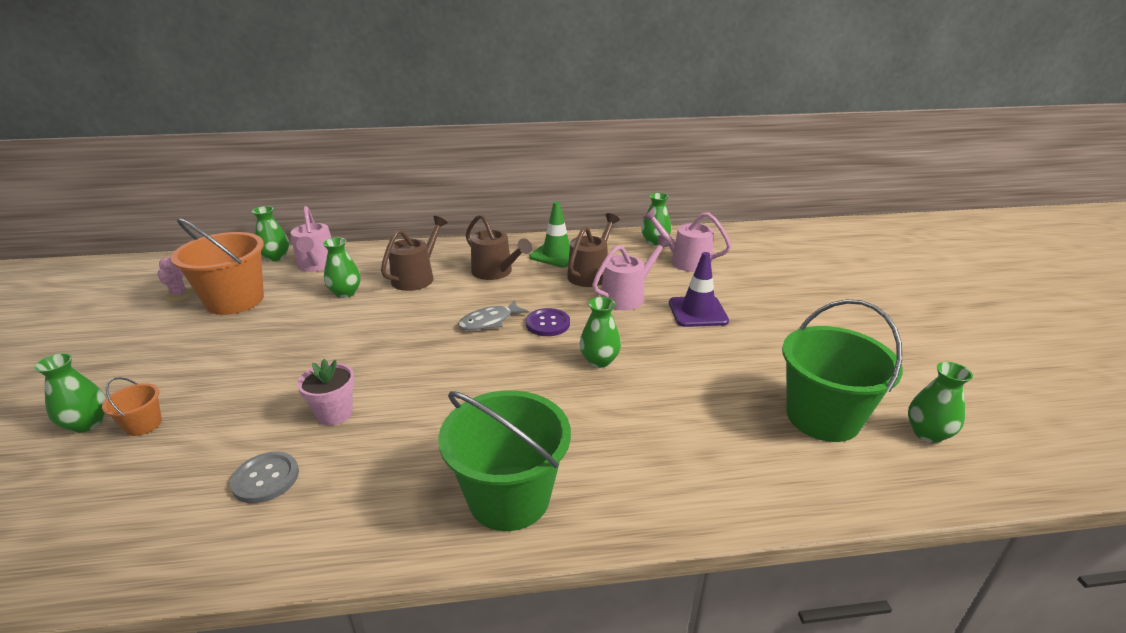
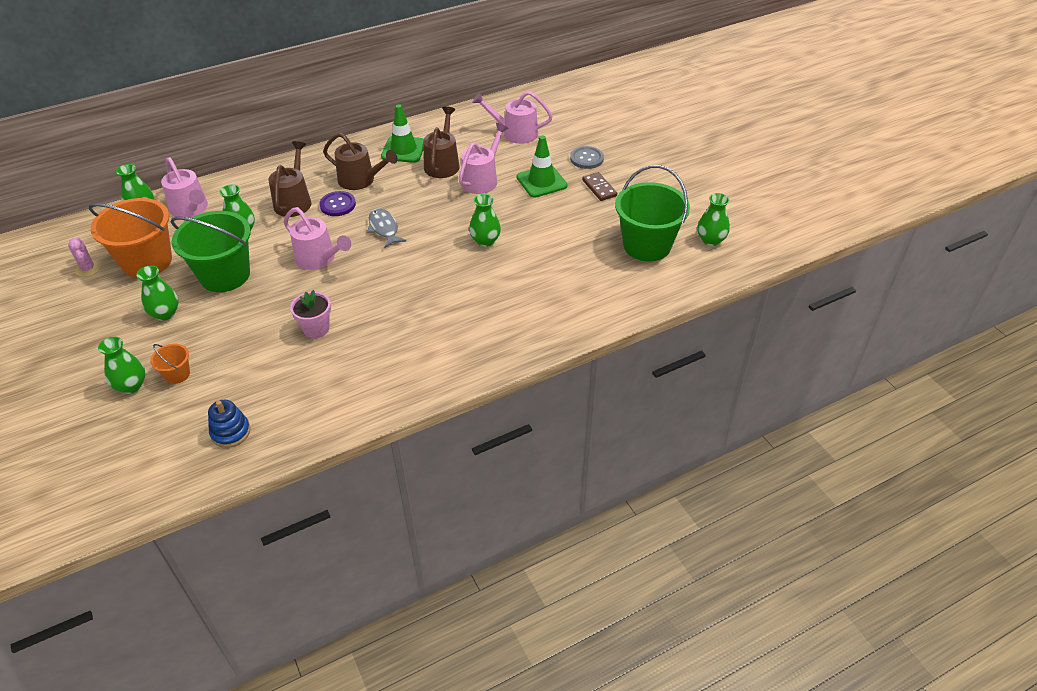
camera: 20 degrees left, 15 degrees up
(121, 523) = (230, 432): none -> blue stacking toy
(265, 478) = (303, 381): grey button -> grey button (586, 158)
(398, 336) = (319, 258): none -> pink watering can
(489, 321) = (384, 228): grey fish -> grey fish turned 120 degrees clockwise
(509, 497) = (471, 348): green bucket -> green bucket (225, 275)
(547, 324) = (431, 219): purple button -> purple button (338, 205)
(655, 242) = (482, 117): green vase -> green vase (165, 313)
(697, 312) = (541, 181): purple traffic cone -> green traffic cone
(770, 333) = (599, 188): none -> brown domino

